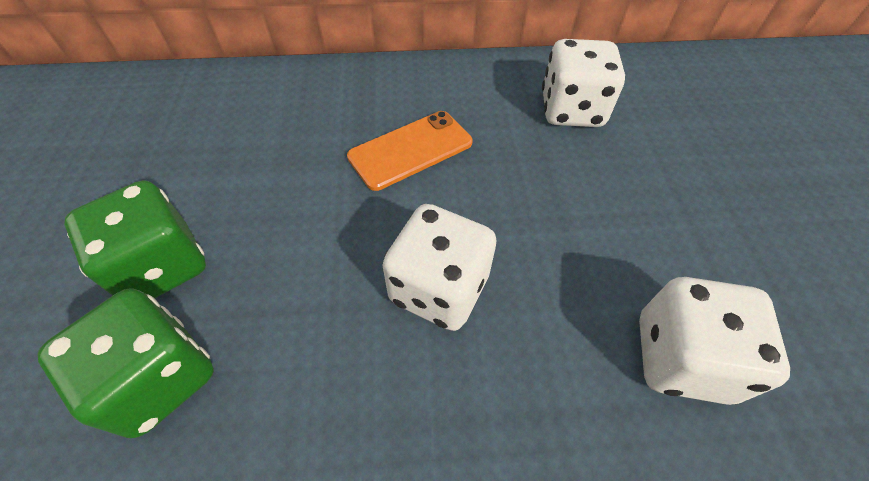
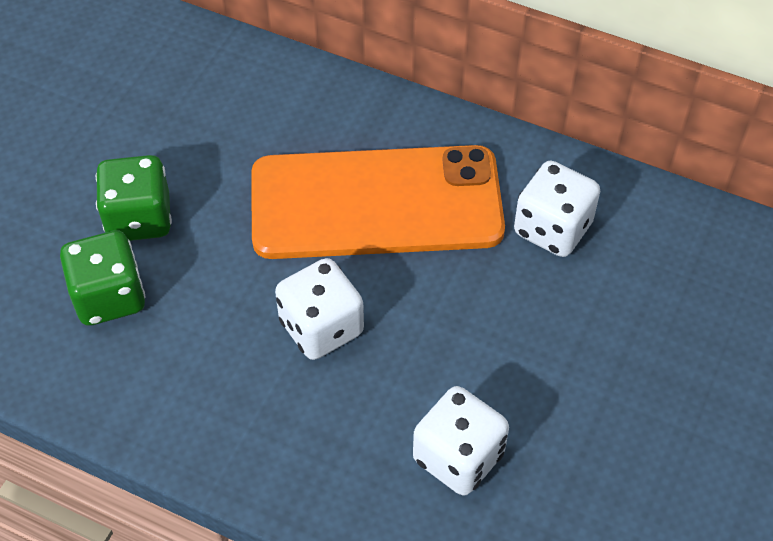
camera: 30 degrees right, 0 degrees up
(410, 150) = (376, 204): orange phone -> orange phone, size x2.15

